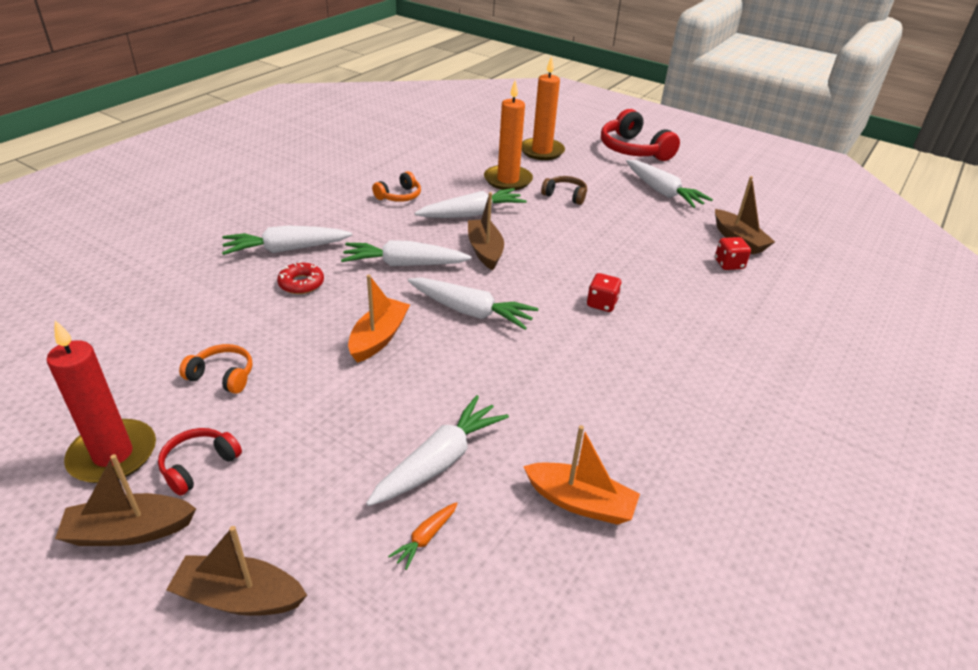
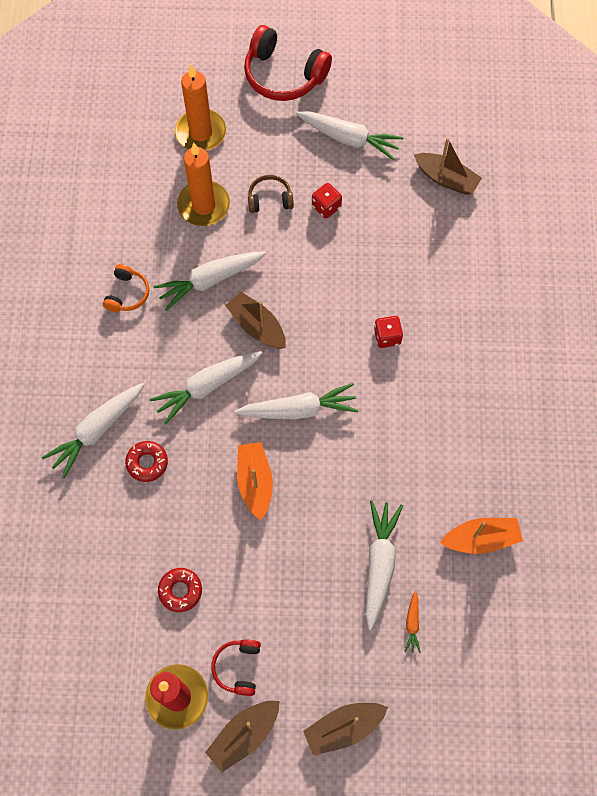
camera: 30 degrees left, 30 degrees up
(222, 376) = (180, 591): orange headphones -> red donut
(472, 214) = (210, 280): white carrot -> white carrot turned 150 degrees counterclockwise
(729, 264) = (454, 221): red dice -> red dice (326, 207)

